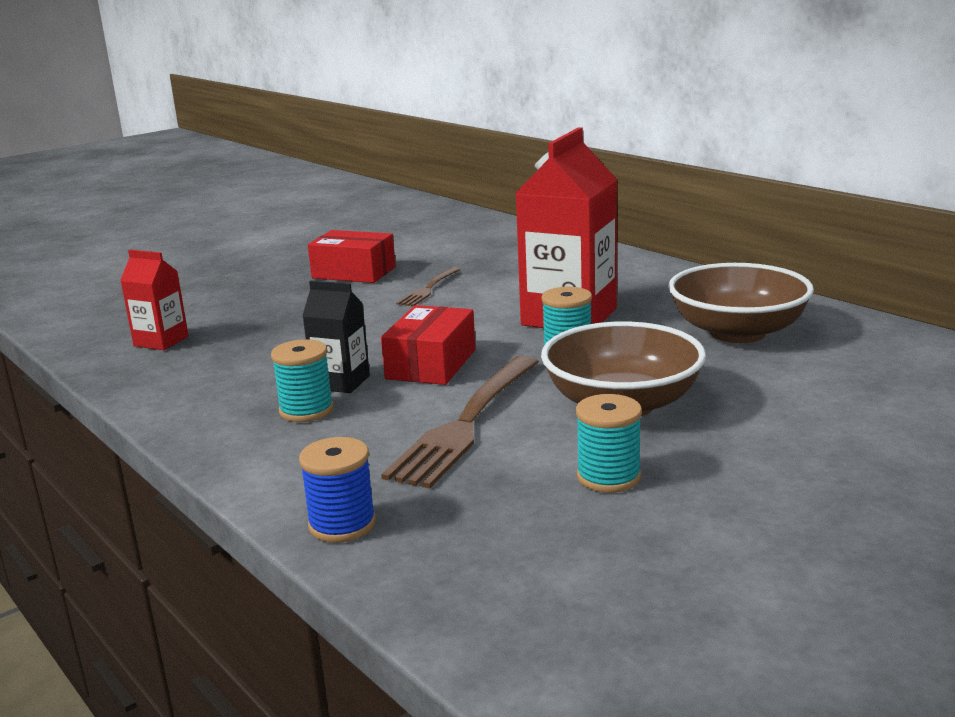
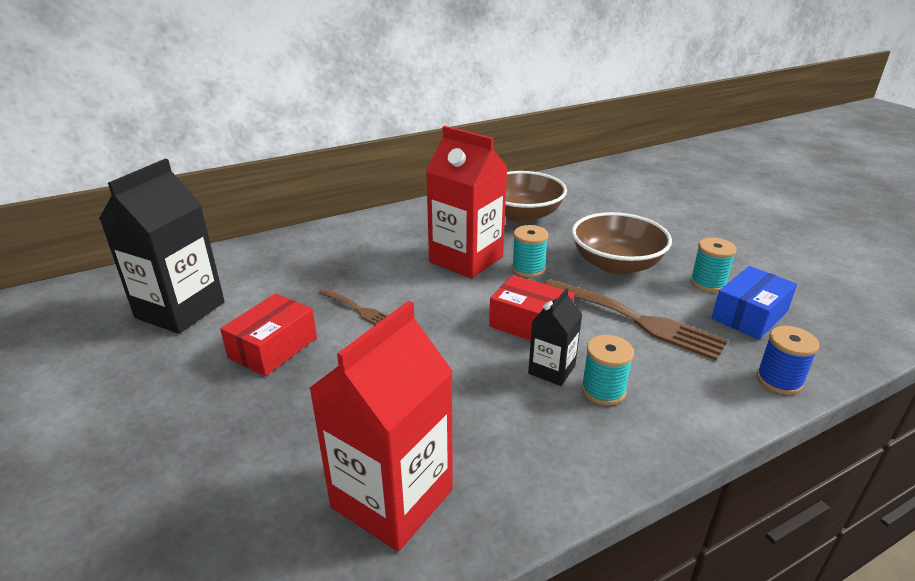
camera: 80 degrees left, 10 degrees up
(161, 341) = (392, 498): red carton -> red carton, size x1.94
(402, 235) = (180, 310): none -> black carton
(517, 511) = (749, 315): none -> blue box

